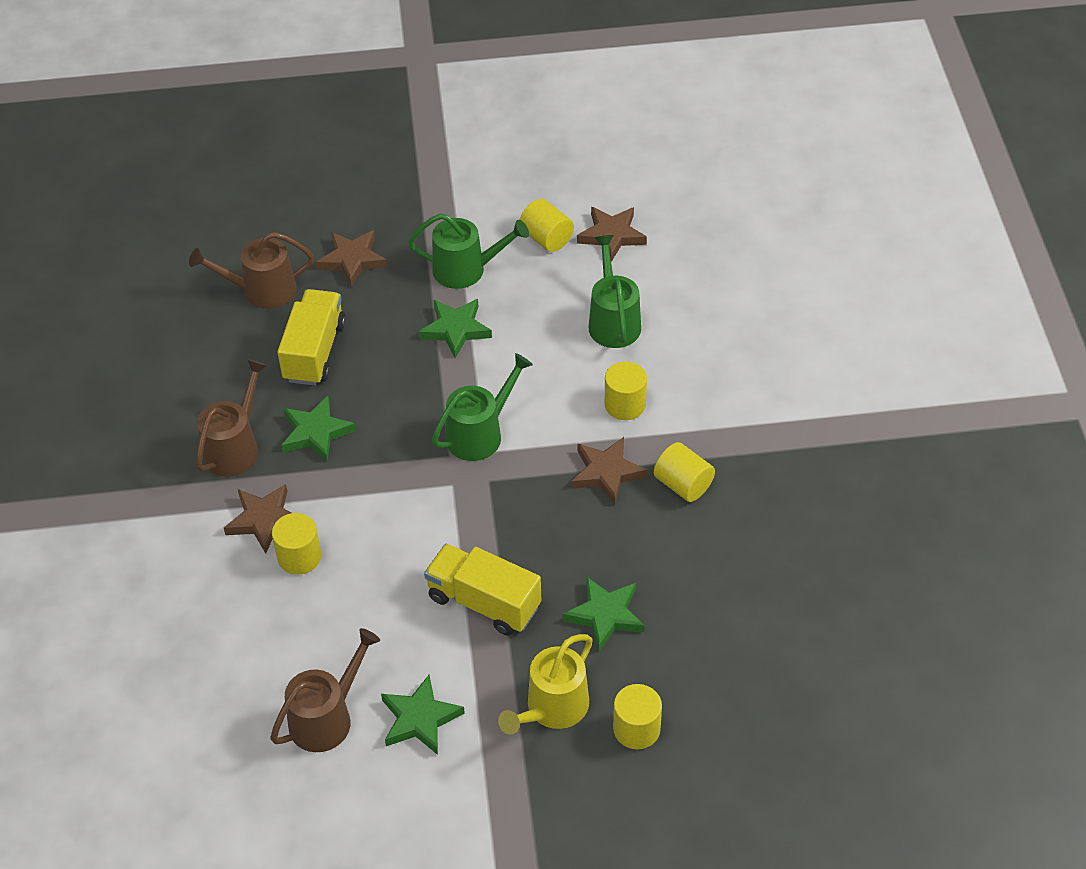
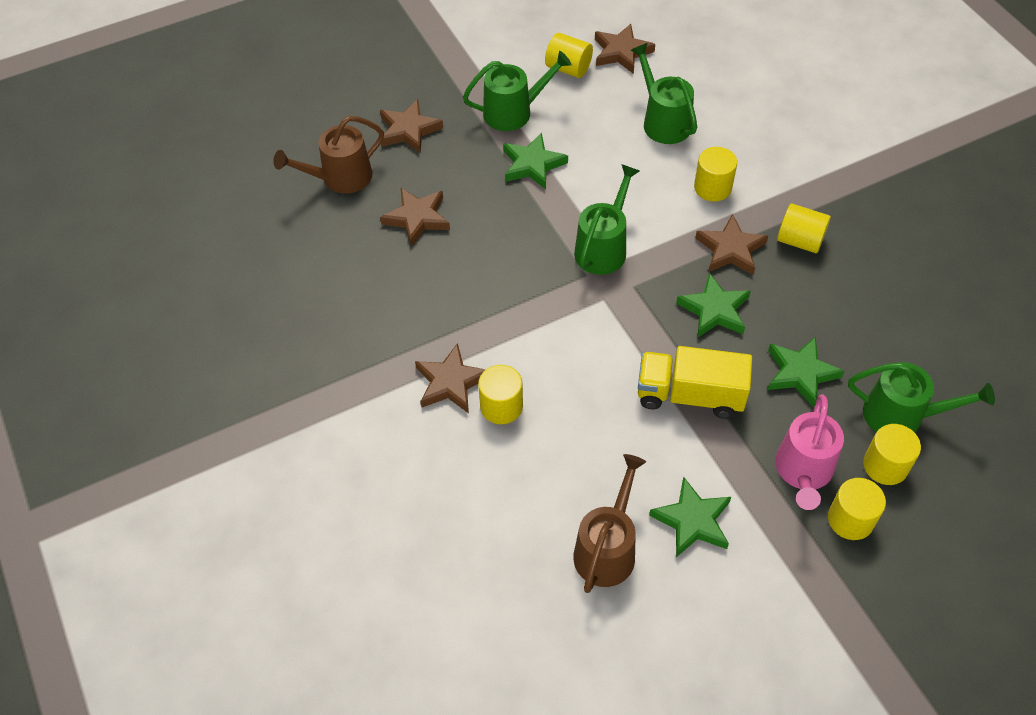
camera: 20 degrees left, 5 degrees up
(235, 448) = (388, 325): brown watering can -> none
(314, 352) = (417, 218): yellow truck -> brown star
(316, 432) = (456, 289): green star -> green star (714, 310)
(552, 708) = (803, 471): yellow watering can -> pink watering can
(571, 767) = (850, 519): none -> yellow cylinder
(682, 687) = (901, 415): none -> green watering can

